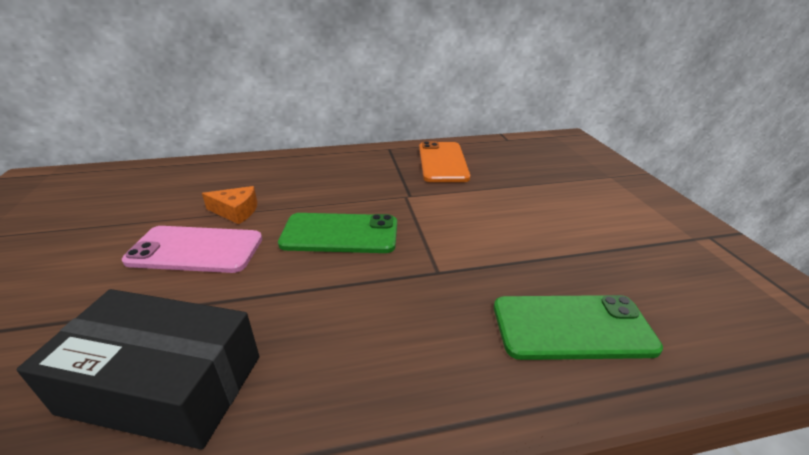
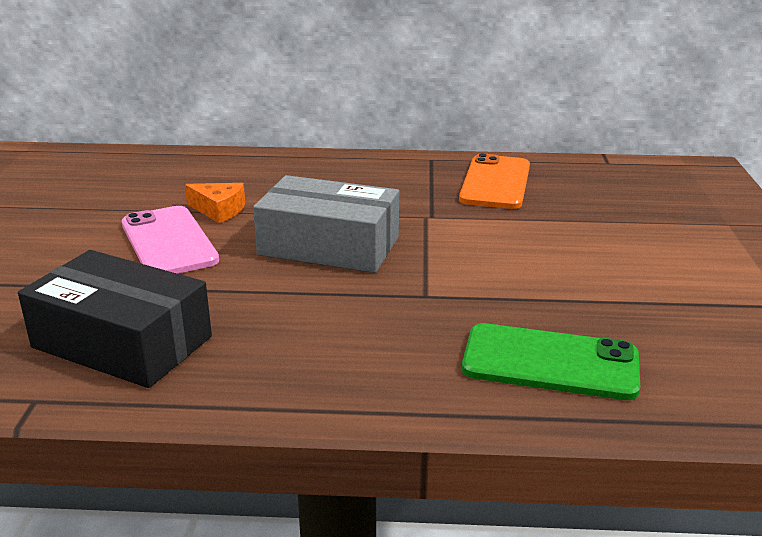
camera: 15 degrees right, 5 degrees down
(196, 250) = (168, 242): pink phone -> pink phone turned 45 degrees clockwise
(340, 234) = (329, 246): green phone -> grey box

